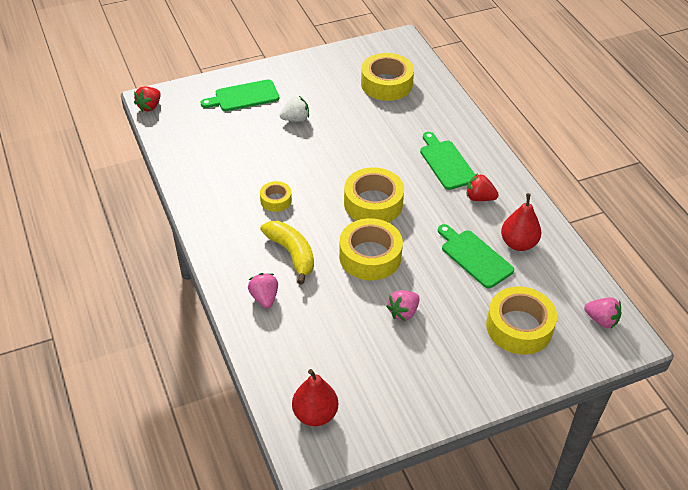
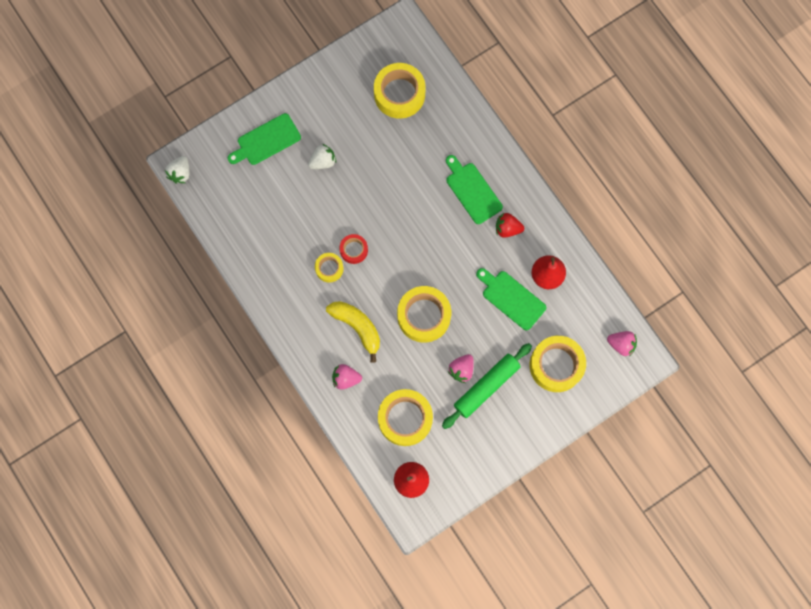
camera: 10 degrees left, 30 degrees up
(149, 106) = (180, 173): red strawberry -> white strawberry
(264, 298) = (346, 378): pink strawberry -> pink strawberry turned 60 degrees counterclockwise
(307, 189) = (354, 250): none -> red tape
(373, 203) = (415, 254): yellow tape -> yellow tape (405, 418)
(430, 334) = (486, 387): none -> green rolling pin

